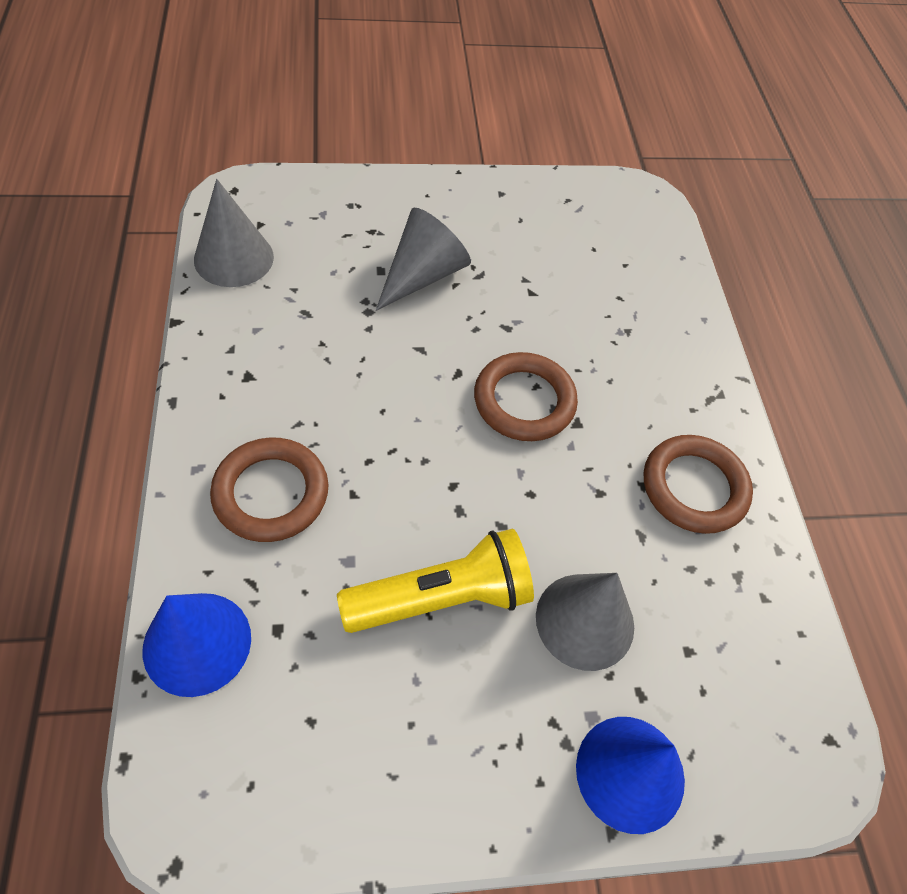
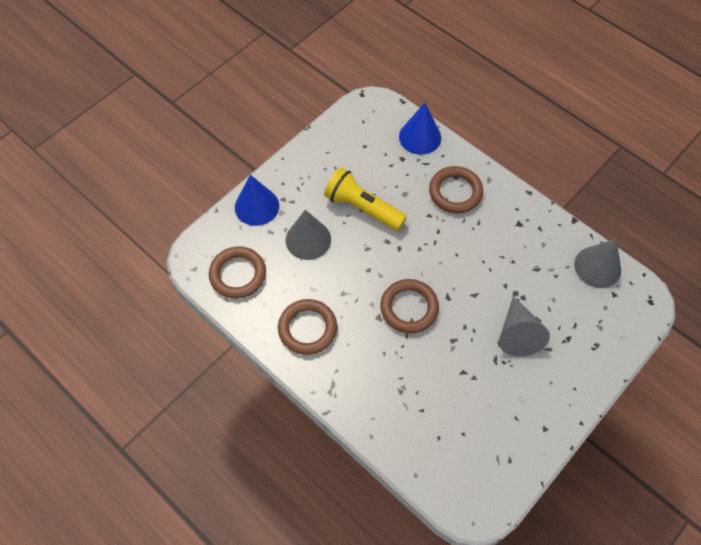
camera: 145 degrees right, 5 degrees up
(442, 597) = (362, 207): yellow flashlight -> yellow flashlight turned 90 degrees clockwise
(753, 661) = (238, 274): none -> brown ring

